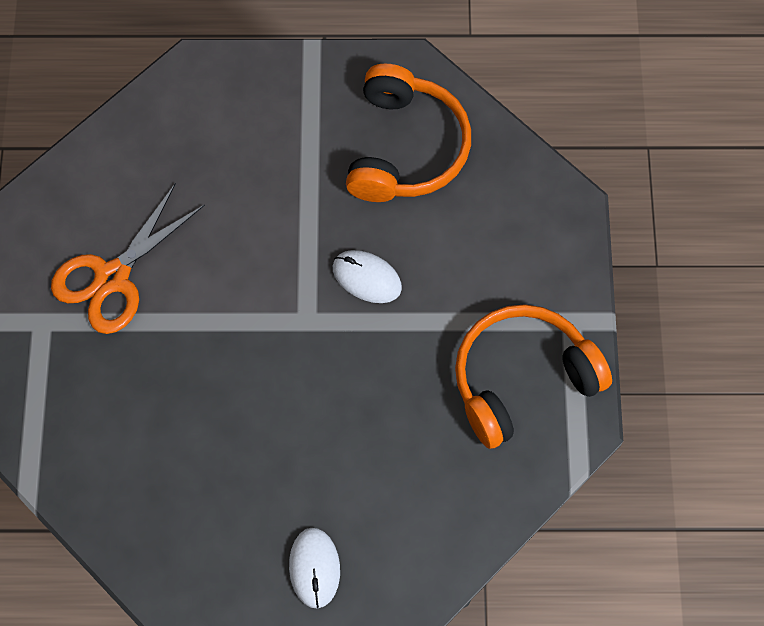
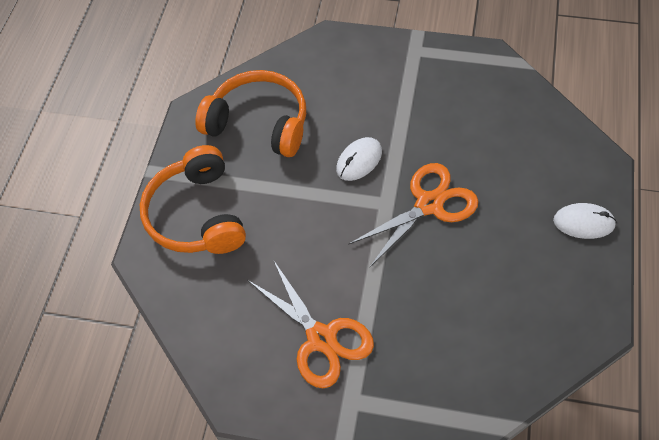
camera: 75 degrees left, 10 degrees down
(312, 372) = (429, 204): none -> orange scissors
(522, 379) = (453, 82): orange headphones -> orange headphones (197, 215)

